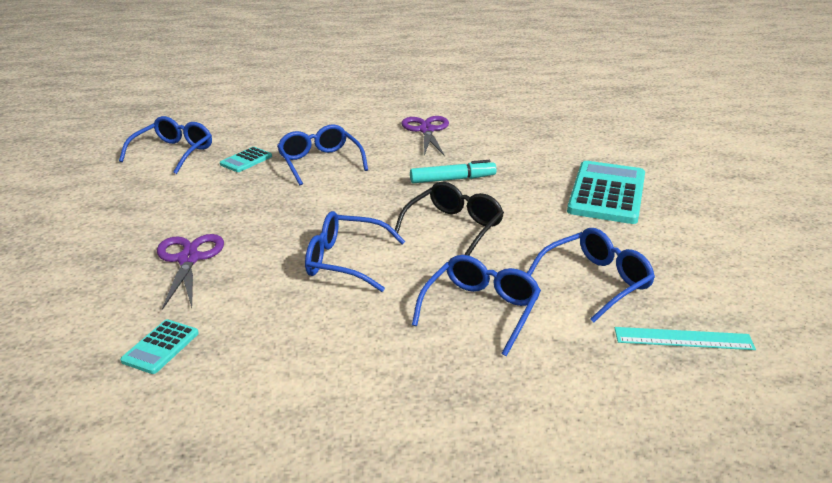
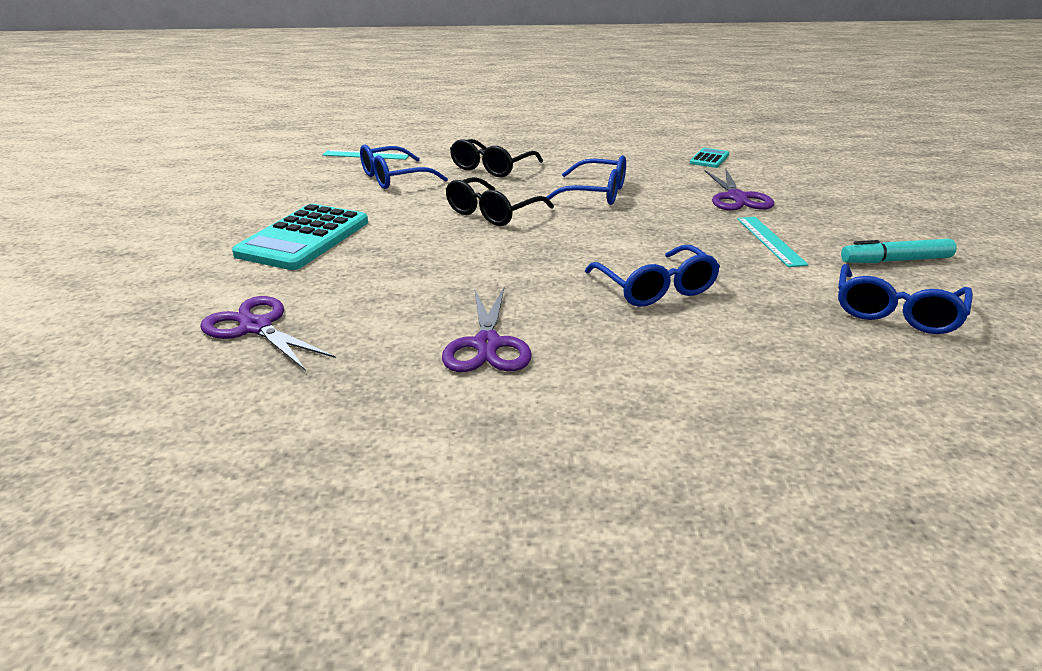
camera: 175 degrees left, 0 degrees up
(204, 204) = (770, 241): none -> turquoise ruler
(246, 160) = (767, 295): turquoise calculator -> none
(452, 179) = (475, 259): turquoise marker -> turquoise marker (895, 260)
(480, 310) = (492, 168): blue glasses -> black glasses
(564, 134) = (256, 327): none -> purple scissors

